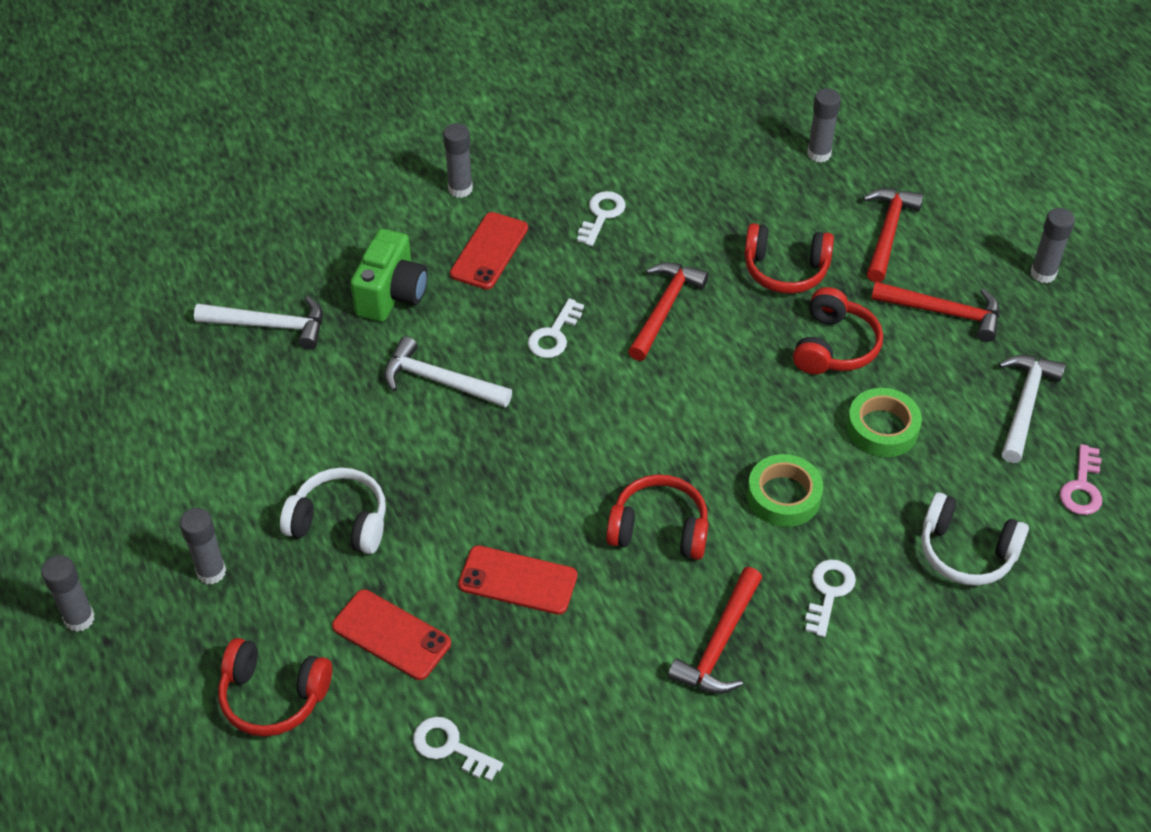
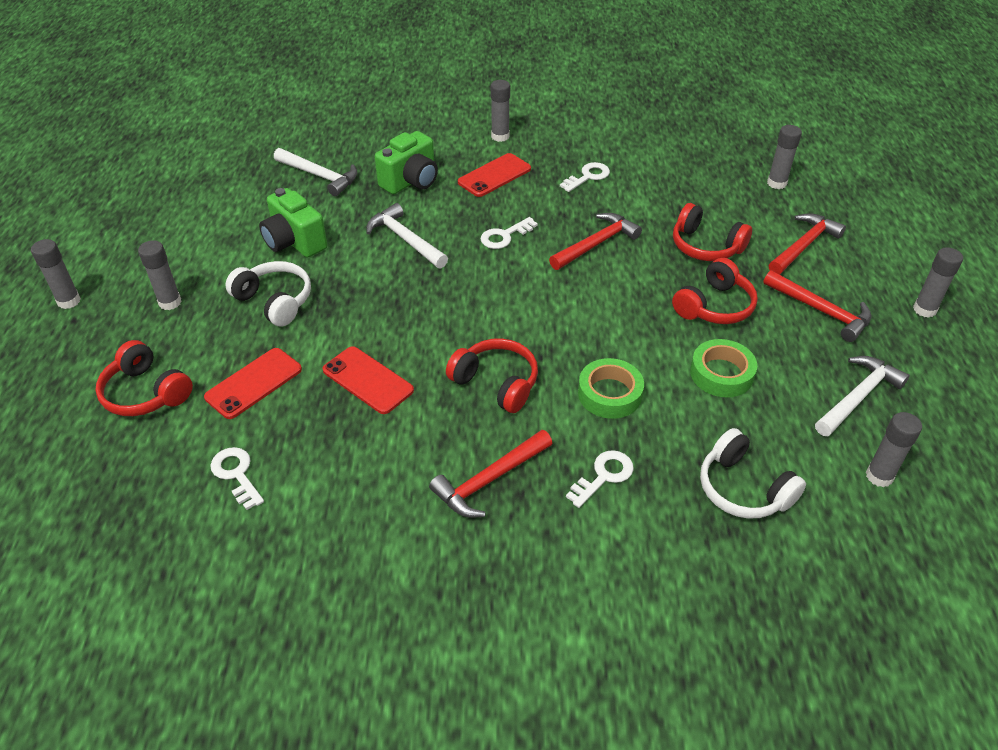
camera: 25 degrees right, 5 degrees down
(306, 433) = (294, 242): none -> green camera
(391, 635) = (254, 383): red phone -> red phone turned 75 degrees clockwise
(1082, 487) = (879, 476): pink key -> grey glue stick

